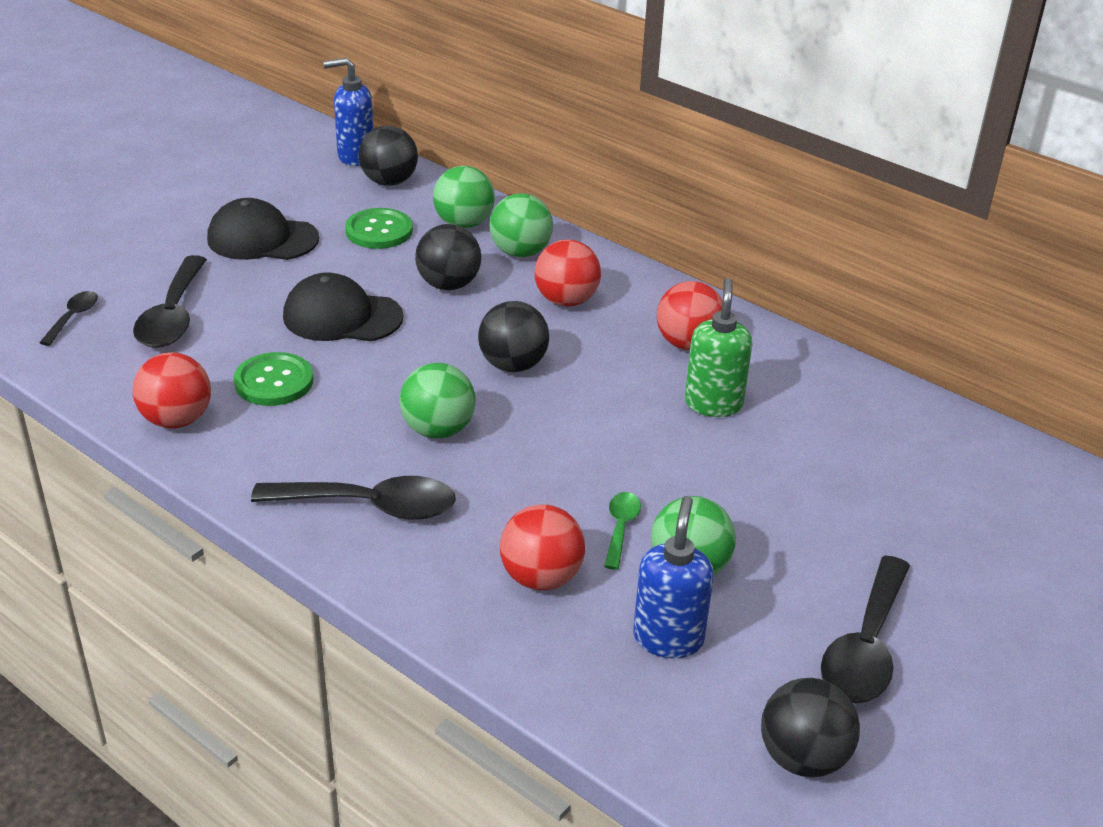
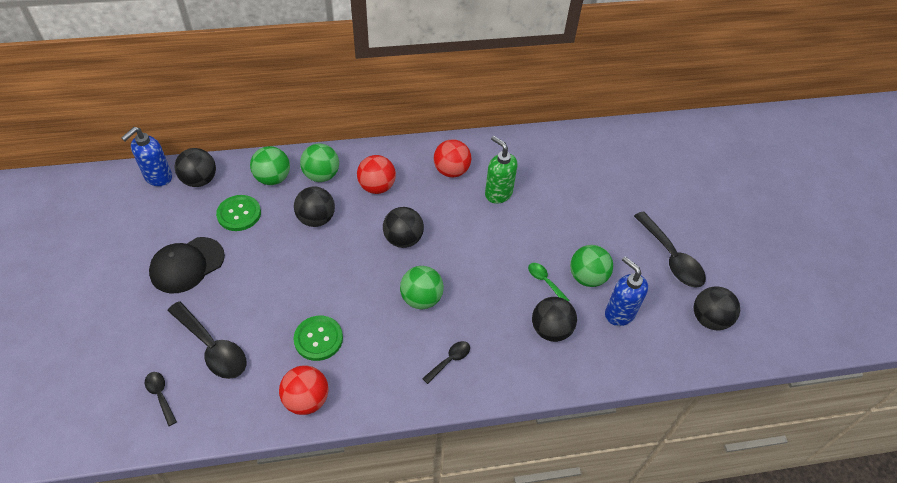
camera: 50 degrees left, 15 degrees up
(342, 317) = (295, 277): black cap -> none
(370, 506) = (449, 360): black spoon -> black spoon, size x0.52
(541, 577) = (550, 330): red ball -> black ball

